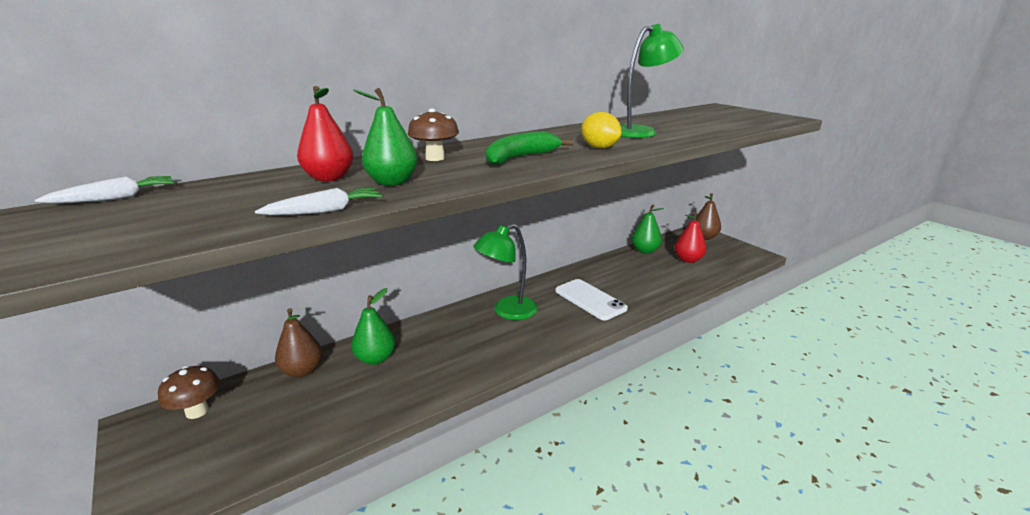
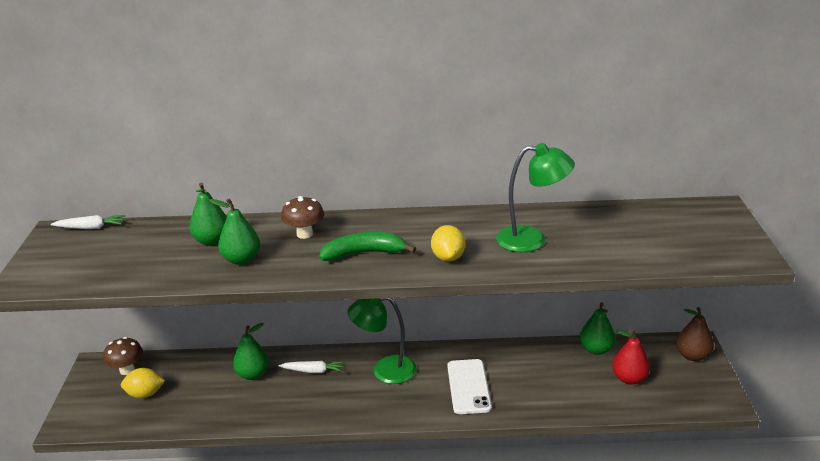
camera: 35 degrees right, 5 degrees up
(248, 426) = (145, 394): none -> yellow lemon
(302, 371) = (202, 364): brown pear -> none
(325, 211) = (173, 281): white carrot -> white carrot (313, 371)
(329, 178) = (212, 241): red pear -> green pear

